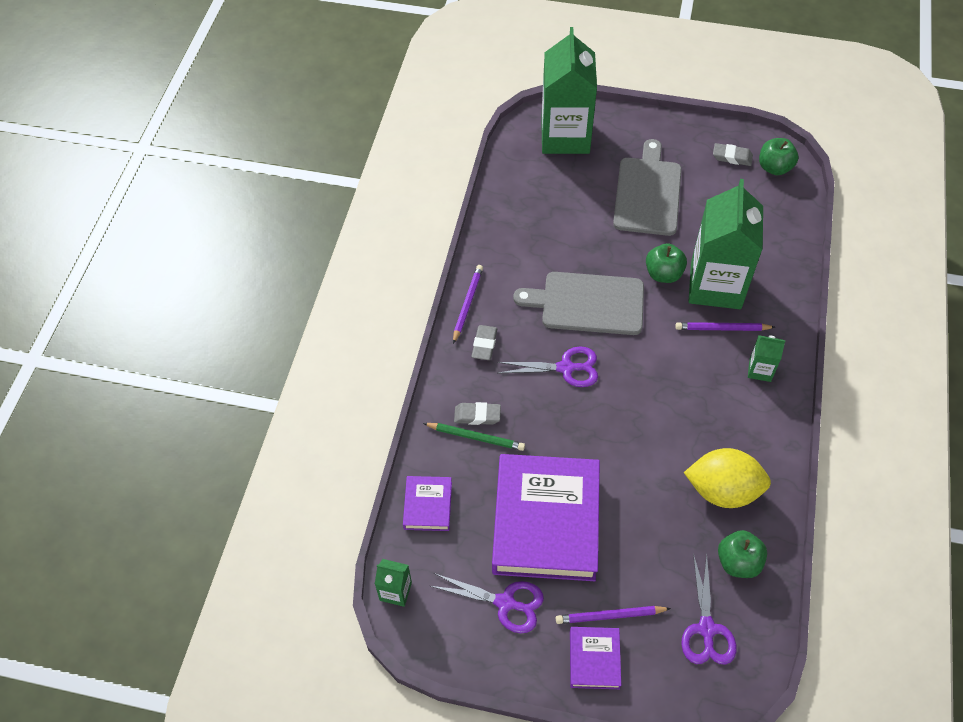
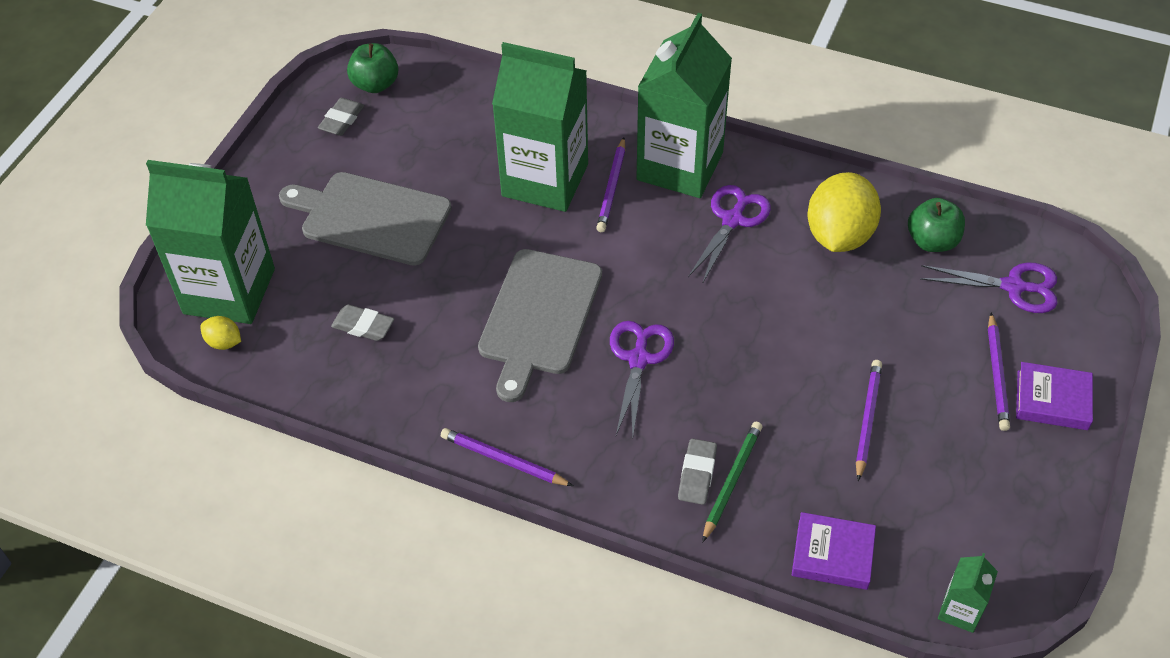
camera: 80 degrees left, 5 degrees down
(484, 344) = (580, 449): grey eraser -> grey eraser (363, 326)
(505, 603) = (979, 482): purple scissors -> purple scissors (732, 220)
(525, 144) = (224, 342): none -> yellow lemon
(546, 521) = (867, 419): purple book -> purple pencil
(663, 274) = (512, 228): green apple -> none
(760, 370) = (680, 166): green carton -> green carton, size x2.35

